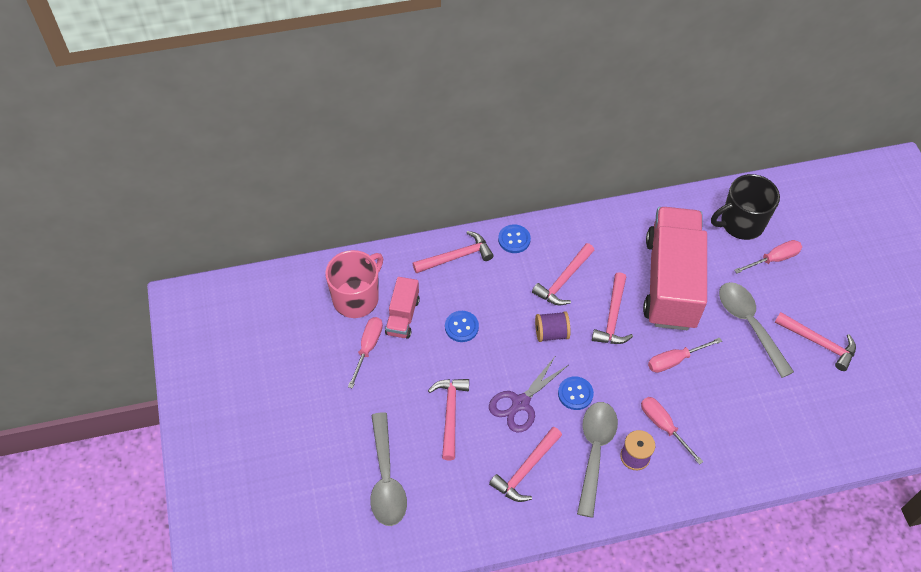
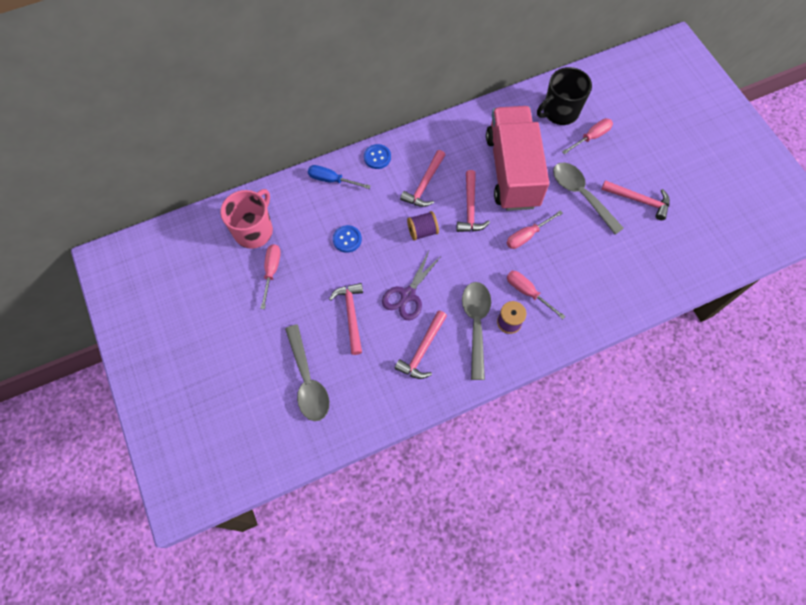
camera: 10 degrees left, 10 degrees up
(402, 316) = (296, 239): pink truck -> none
(456, 256) = (332, 180): pink hammer -> blue screwdriver
(575, 394) = (451, 278): blue button -> none

